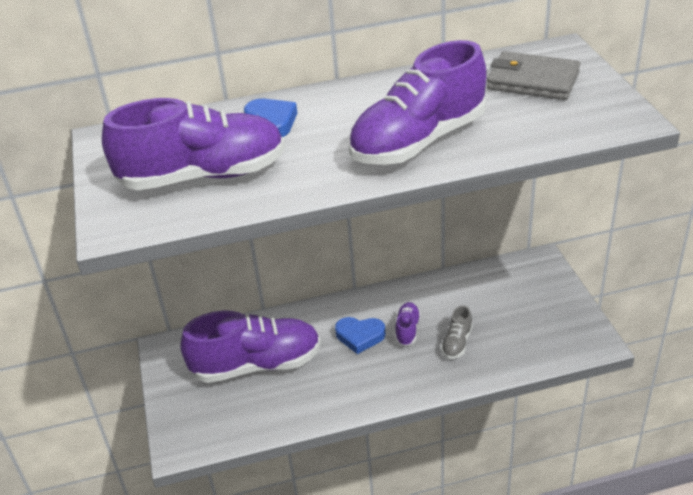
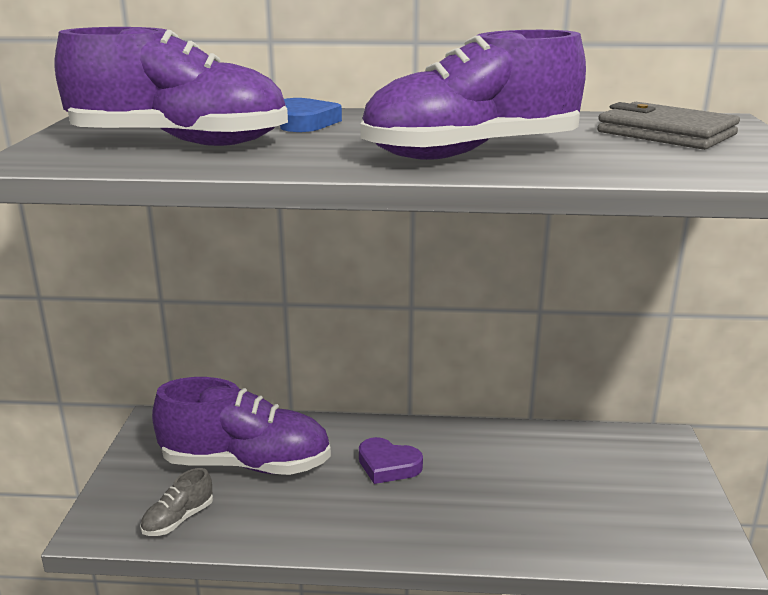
camera: 15 degrees right, 15 degrees down
(360, 336) = (388, 465): blue heart -> purple heart
(407, 330) = (452, 473): purple shoe -> none
(457, 343) = (511, 504): grey shoe -> grey shoe (178, 519)

